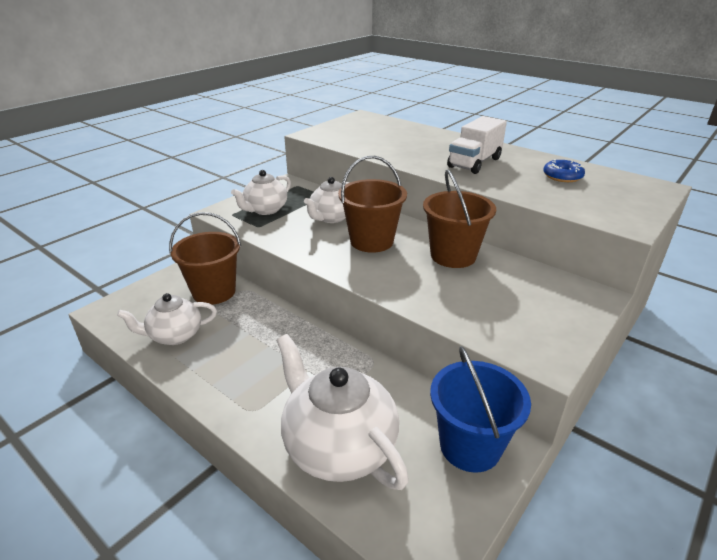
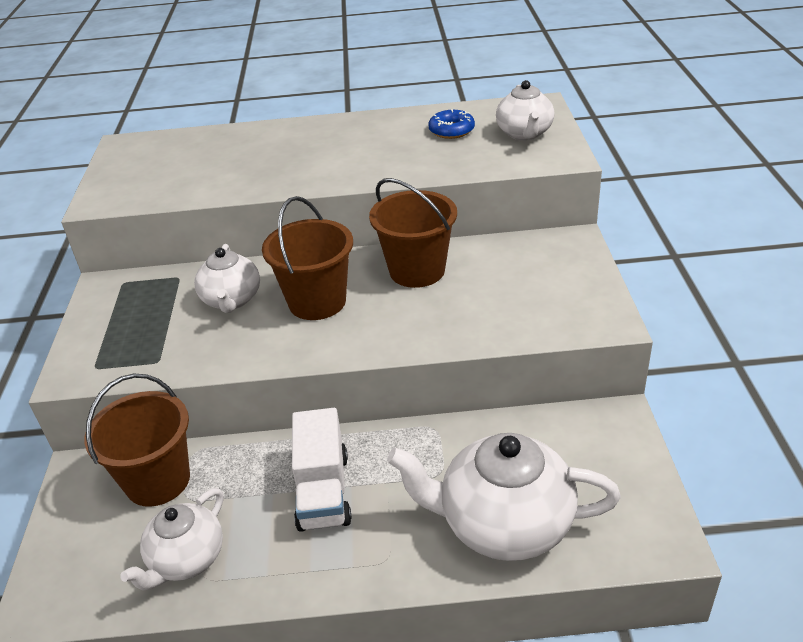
camera: 40 degrees left, 5 degrees up
(265, 210) = (132, 336): white teapot -> white teapot (524, 134)
(470, 446) = (596, 440): blue bucket -> none
(474, 163) = (351, 153): white truck -> white truck (323, 491)

